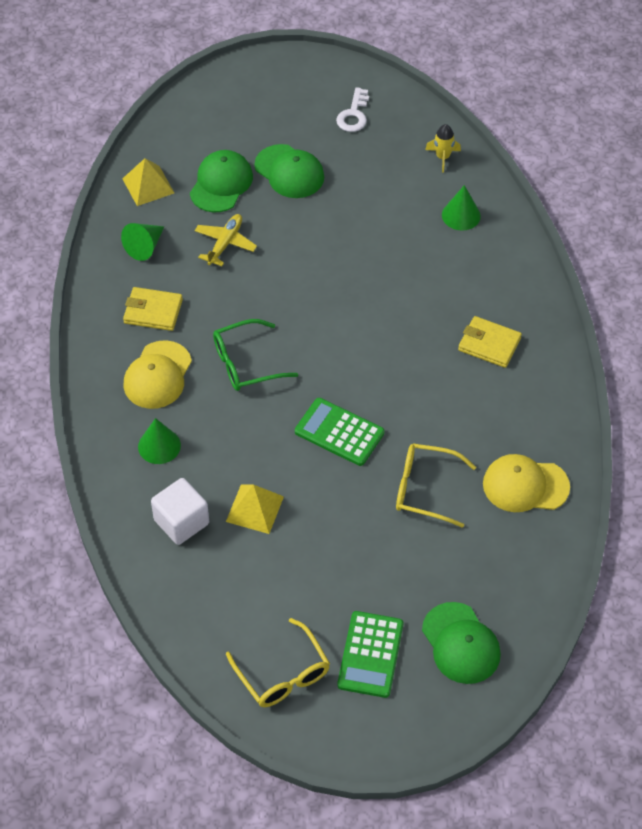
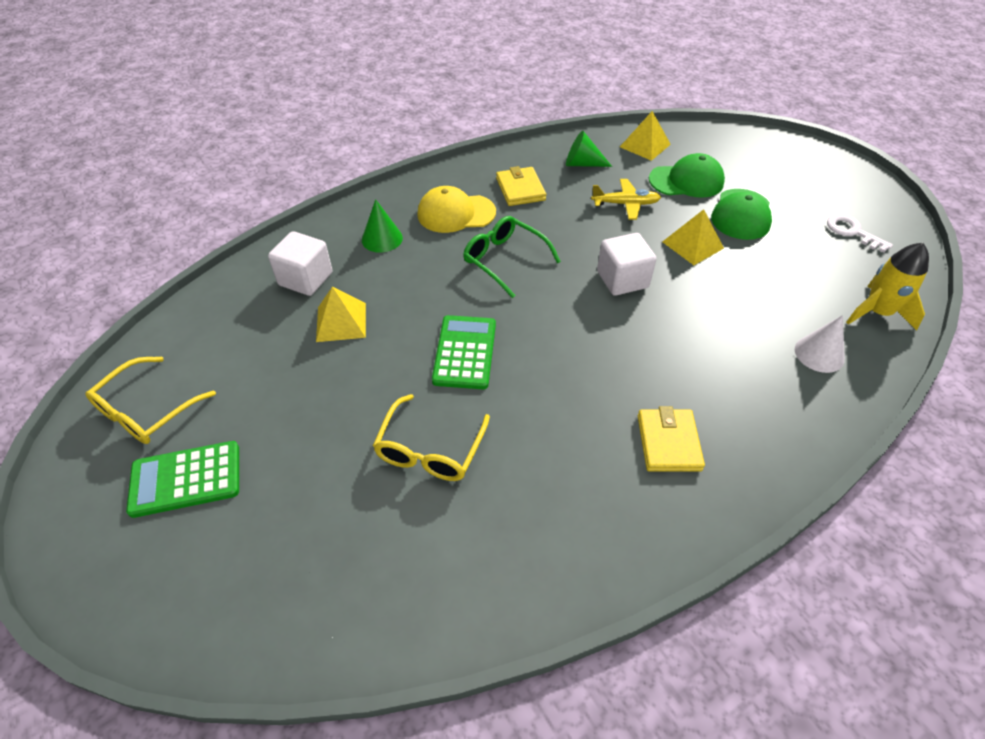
camera: 65 degrees right, 5 degrees down
(306, 225) = (692, 245): none -> yellow pyramid
(318, 292) = (622, 279): none -> white cube
(353, 115) = (852, 232): white key -> white key turned 60 degrees clockwise
(424, 489) = (429, 451): yellow glasses -> yellow glasses turned 150 degrees counterclockwise
(442, 157) = (877, 312): yellow rocket -> yellow rocket, size x1.59
(461, 215) = (819, 354): green cone -> white cone
(461, 643) = (221, 568): green cap -> none
(525, 485) = (486, 557): yellow cap -> none

